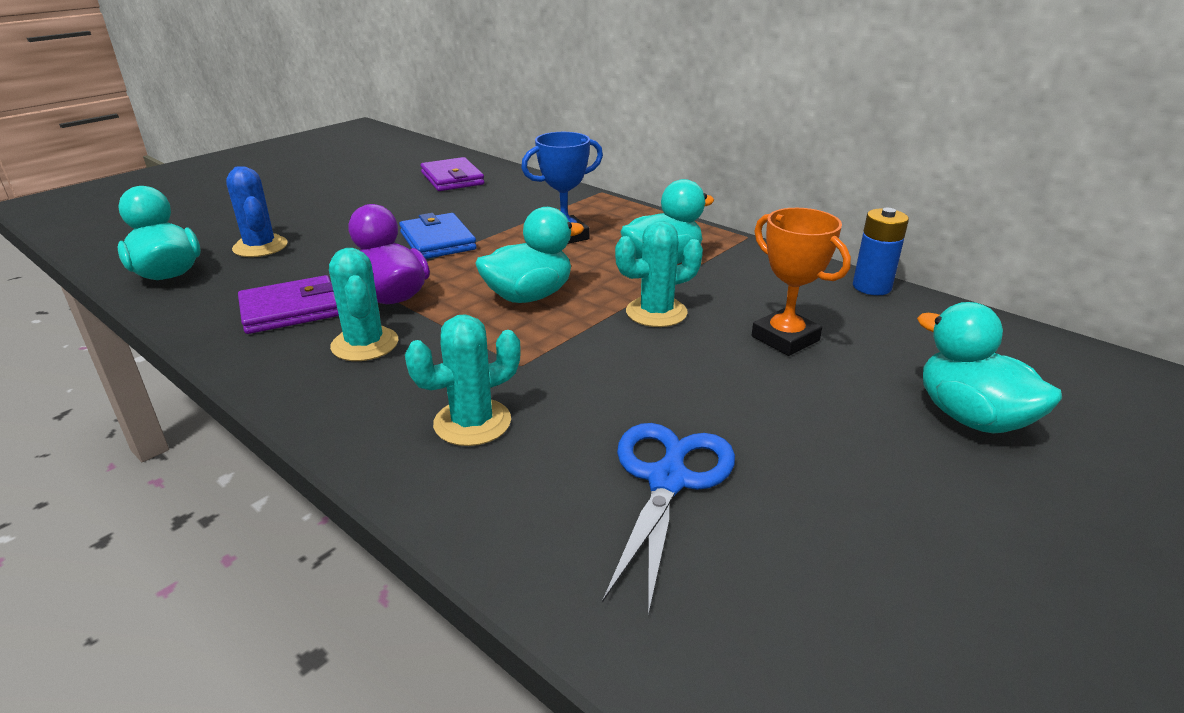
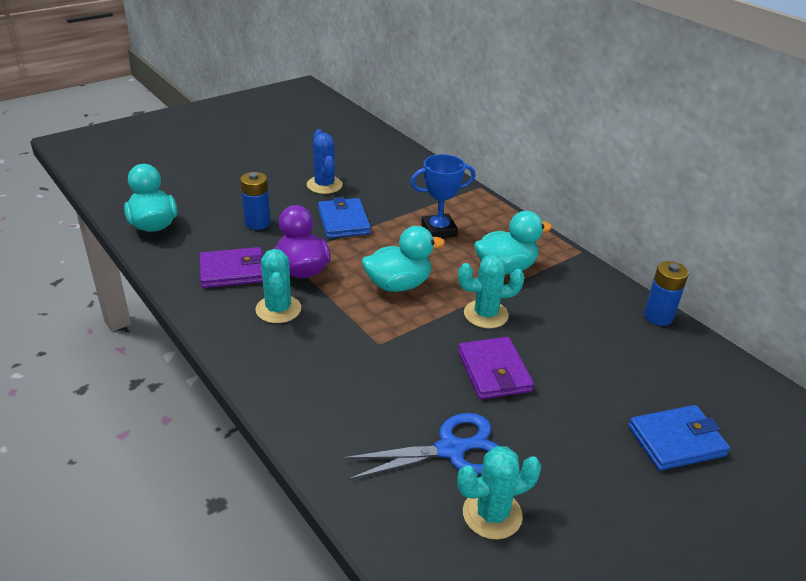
camera: 10 degrees right, 5 degrees up
(260, 247) = (217, 208): blue cactus -> blue cactus (324, 185)
(319, 255) = (257, 223): none -> blue battery
(452, 179) = (366, 157): purple wallet -> purple wallet (494, 371)
(472, 422) = (337, 384): turquoise cactus -> turquoise cactus (492, 514)
(668, 480) = (450, 449): blue scissors -> blue scissors turned 45 degrees clockwise
(785, 338) = (571, 353): orange trophy -> none
(971, 417) = (676, 441): turquoise duck -> blue wallet

